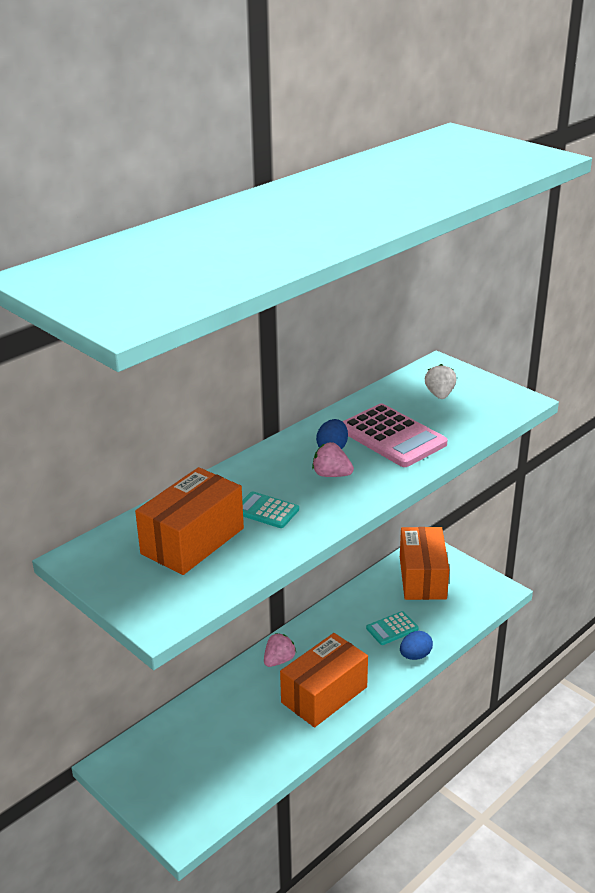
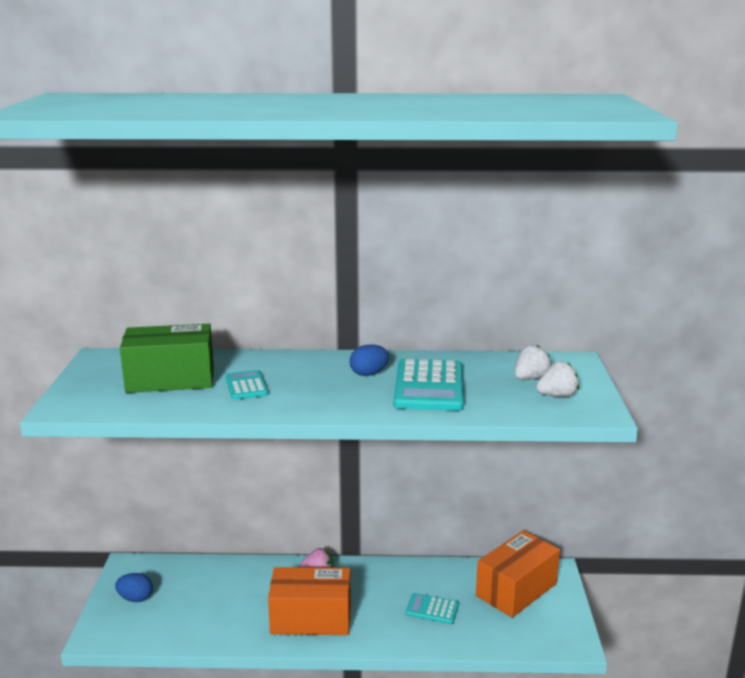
camera: 45 degrees right, 10 degrees down
(192, 541) = (170, 379): orange box -> green box
(331, 475) = (333, 387): pink strawberry -> none
(392, 437) = (429, 386): pink calculator -> turquoise calculator
(415, 656) = (419, 640): blue egg -> blue egg (135, 598)
(479, 400) = (557, 395): none -> white strawberry

